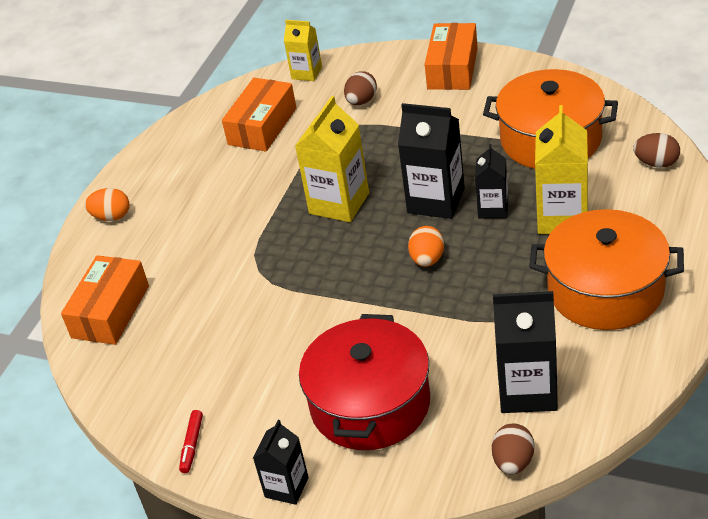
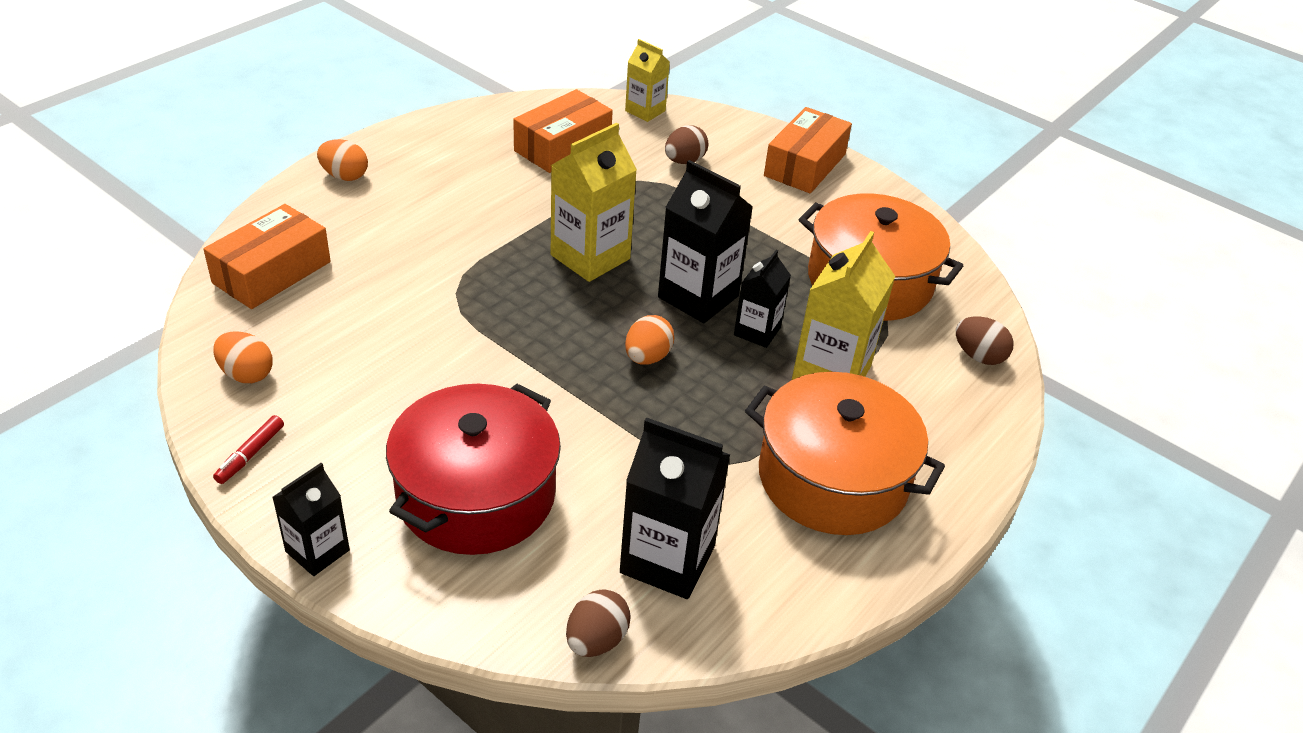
camera: 10 degrees right, 0 degrees up
(147, 392) = (246, 374): none -> orange egg

